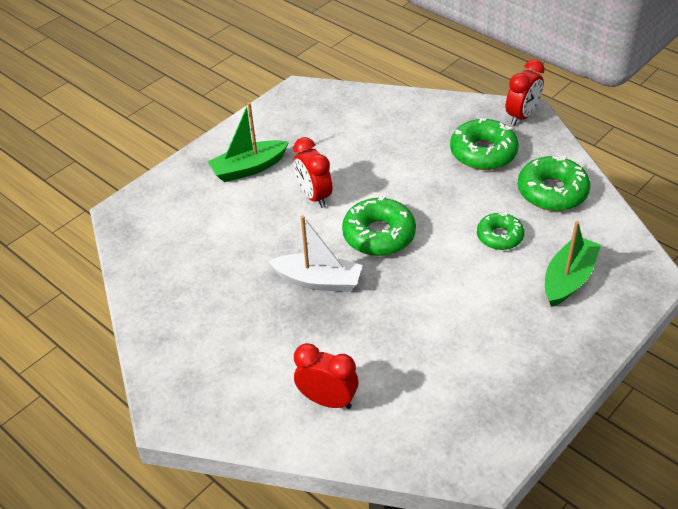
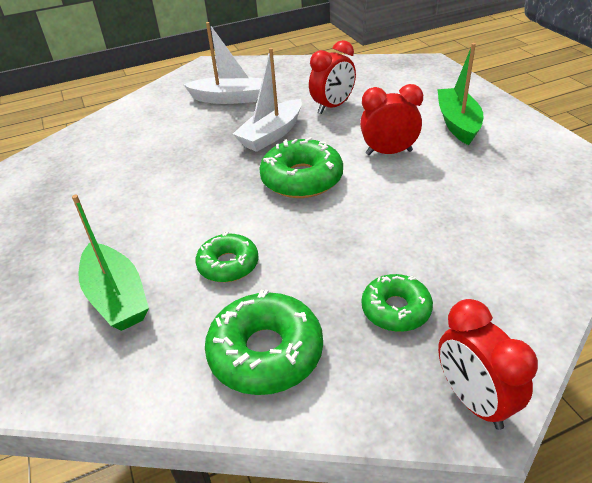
camera: 115 degrees right, 5 degrees down
(257, 348) = (228, 98): none -> white boat
(327, 400) = (152, 118): red clock -> red clock (333, 107)
(483, 152) = (396, 309): green donut -> green donut, size x0.63

